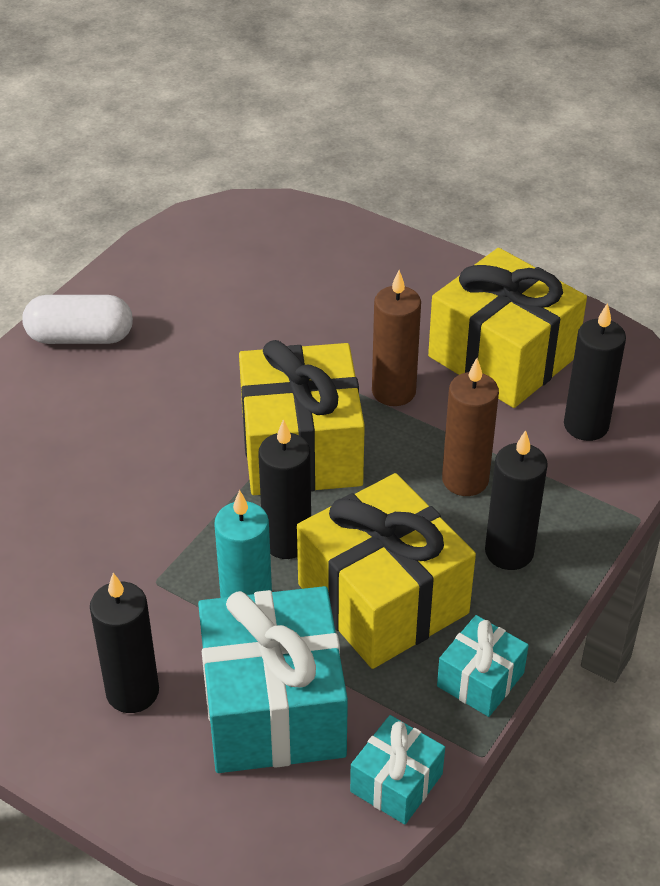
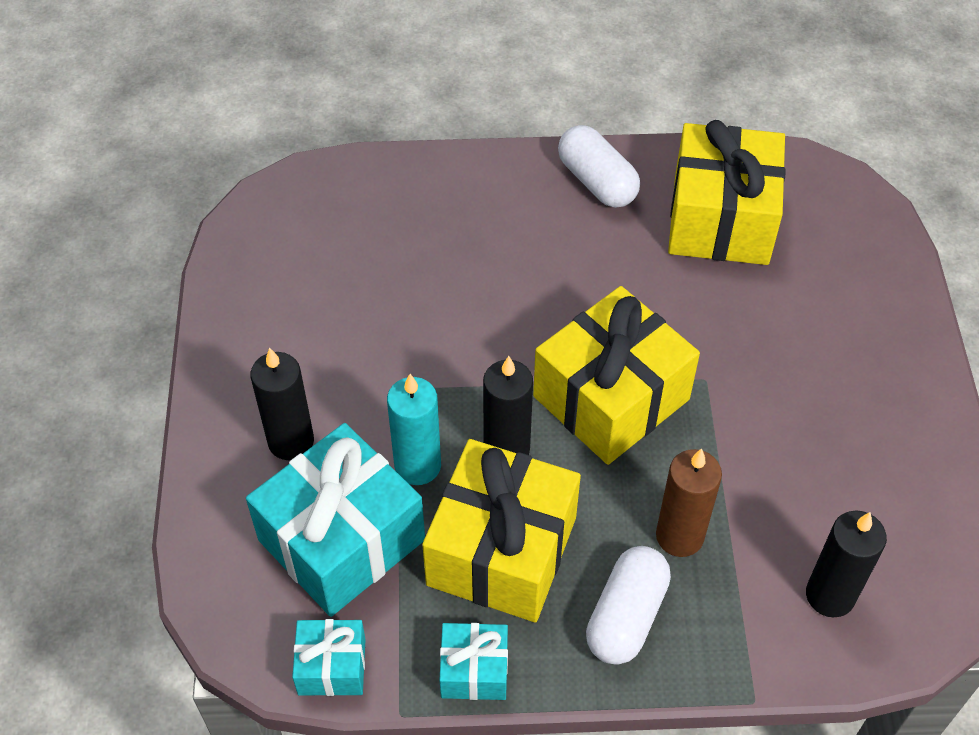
camera: 55 degrees right, 10 degrees up
(393, 391) = (734, 423): brown candle -> none
(502, 356) = (854, 480): yellow gift -> yellow gift (720, 219)
(509, 552) = (626, 616): black candle -> white capsule

